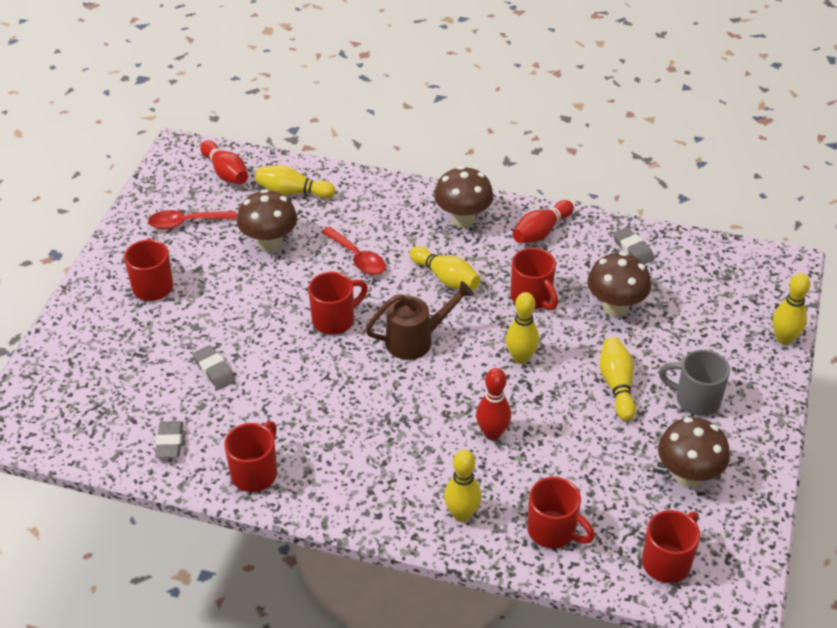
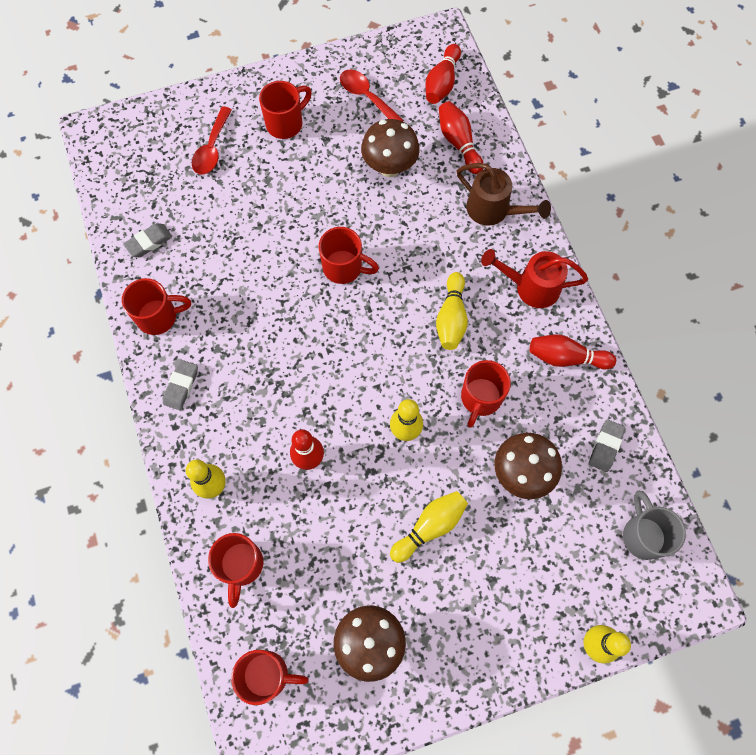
camera: 55 degrees right, 25 degrees up
(214, 370) = (234, 222): grey eraser -> grey eraser (181, 386)
(292, 192) = (458, 143): yellow bowling pin -> red bowling pin
(357, 258) = (422, 238): red spoon -> red spoon (212, 148)
(416, 340) = (366, 340): brown watering can -> brown watering can (493, 211)
(463, 219) = (530, 287): brown mushroom -> red watering can
(695, 399) = (461, 602): grey mug -> grey mug (643, 535)

